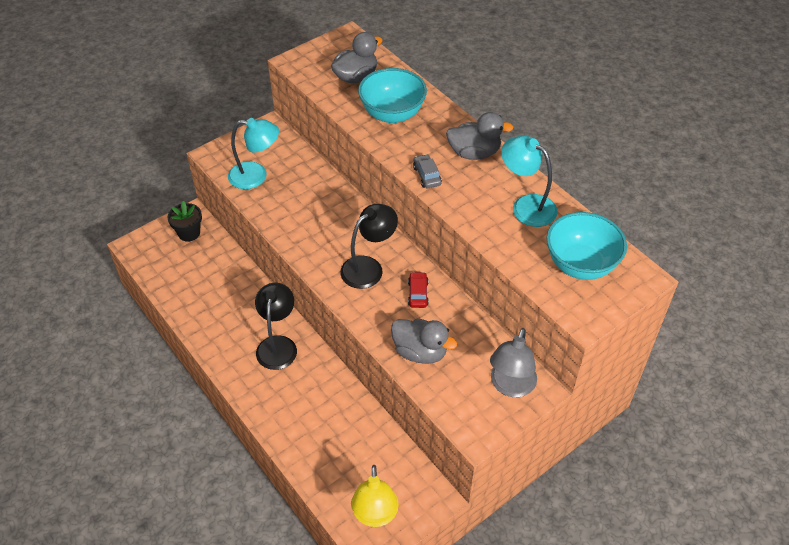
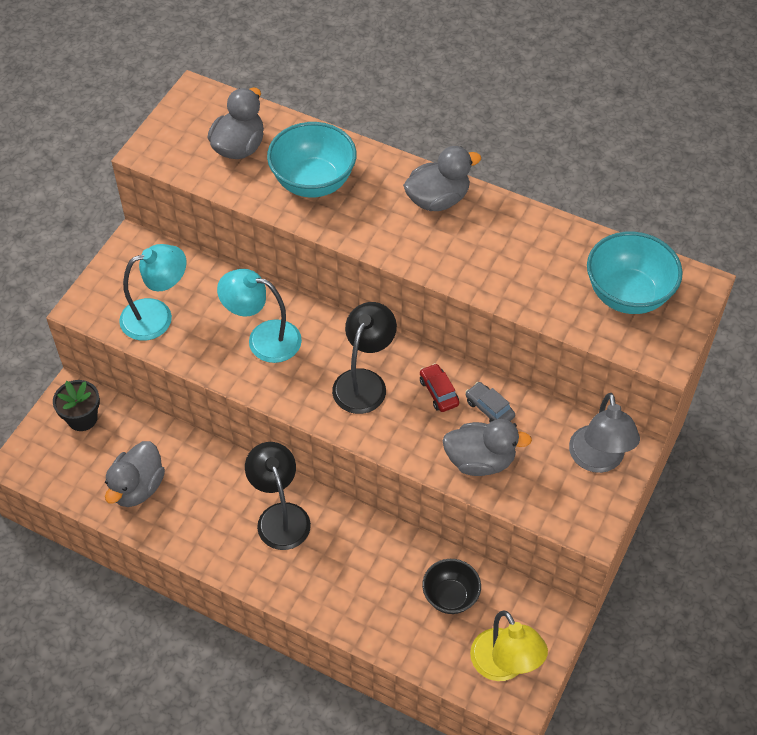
camera: 25 degrees left, 5 degrees up
(196, 289) = (137, 487): none -> grey duck
(364, 449) = (450, 596): none -> black bowl
(427, 176) = (400, 248): grey car -> grey car (489, 409)
(526, 206) = (532, 245): turquoise lamp -> turquoise lamp (263, 339)

